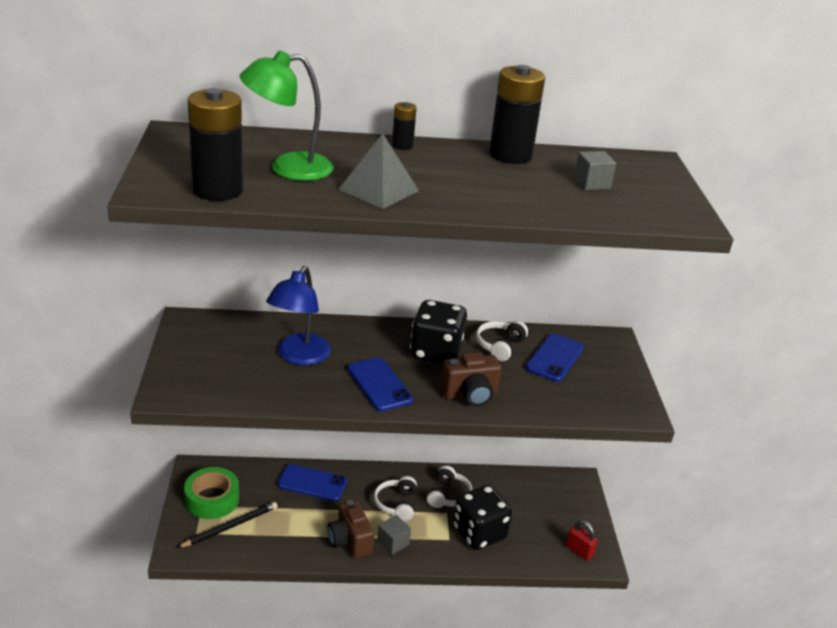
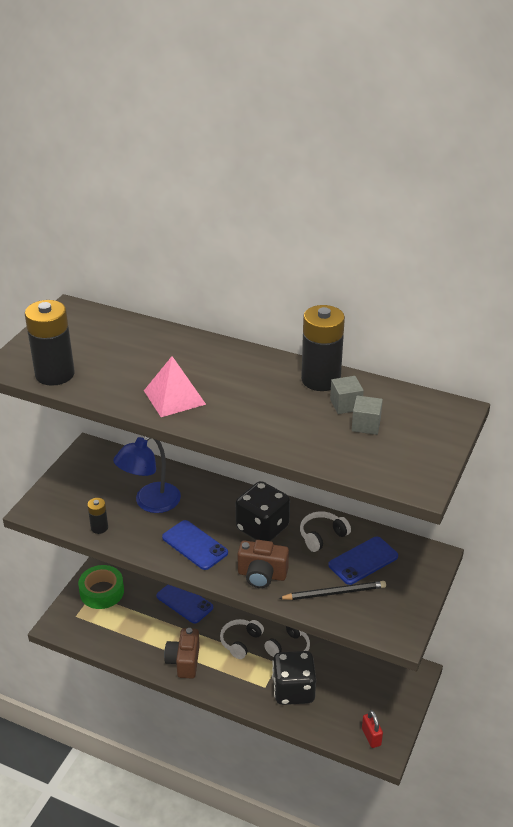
camera: 30 degrees right, 5 degrees up
(230, 526) = (102, 619): black pencil -> black pencil (334, 593)
(288, 168) = (123, 361): green lamp -> none
(378, 190) = (174, 397): grey pyramid -> pink pyramid
(379, 384) = (194, 545): blue phone -> blue phone turned 45 degrees counterclockwise
(393, 542) = (217, 674): grey cube -> grey cube (345, 405)
(402, 145) = (235, 353): black battery -> black battery (99, 528)

